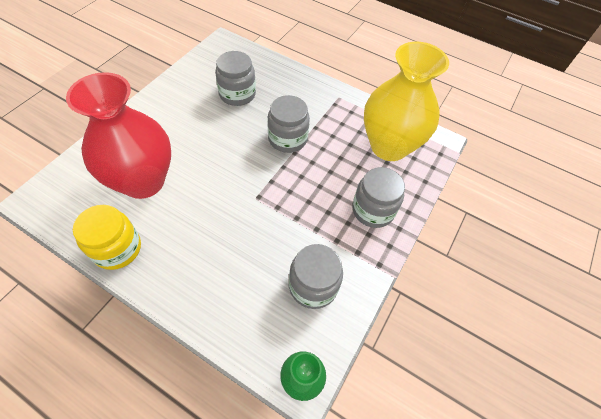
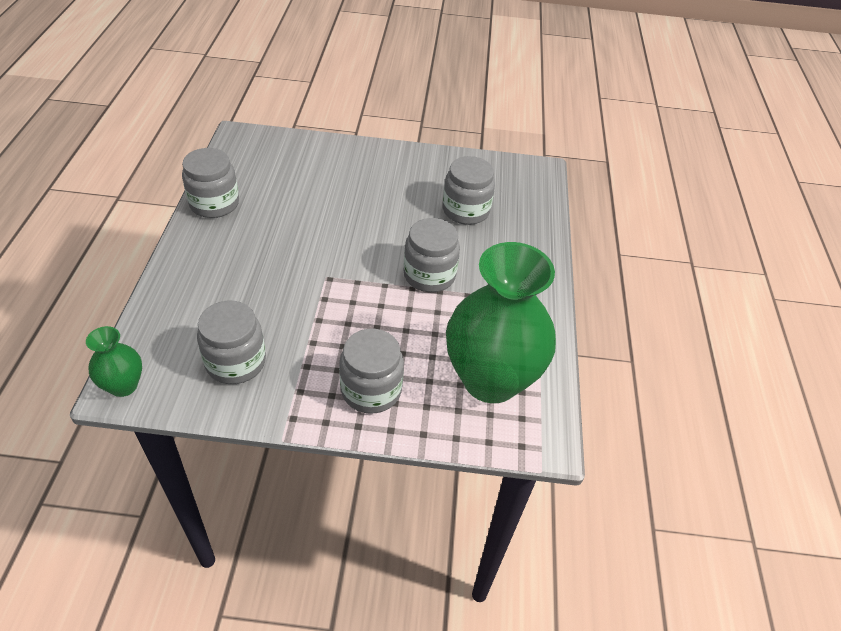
camera: 65 degrees right, 10 degrees down
(117, 248) = (214, 204): yellow jar -> grey jar
(143, 181) = (298, 189): red vase -> none
(389, 146) = (490, 379): yellow vase -> green vase

